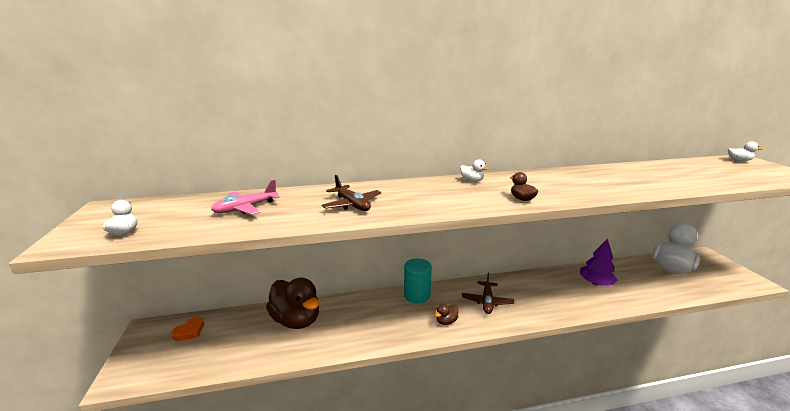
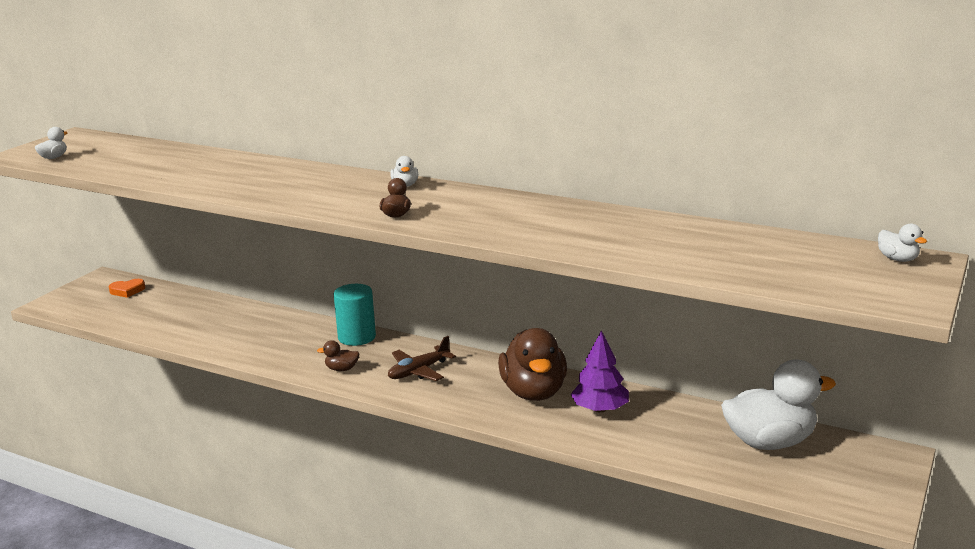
camera: 40 degrees right, 0 degrees up
(246, 208) = (156, 160): pink plane -> none
(296, 320) = (214, 314): brown duck -> brown duck (533, 392)
(352, 204) = (236, 178): brown plane -> none

